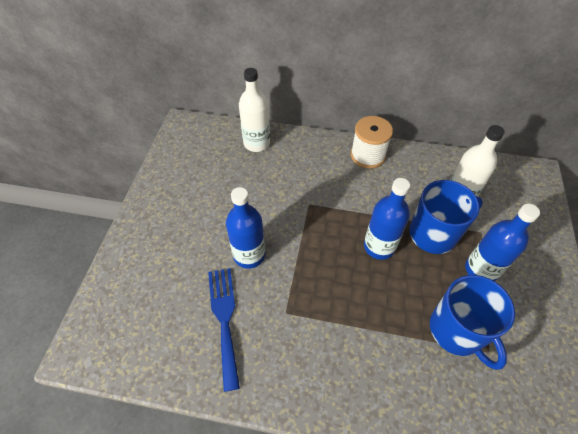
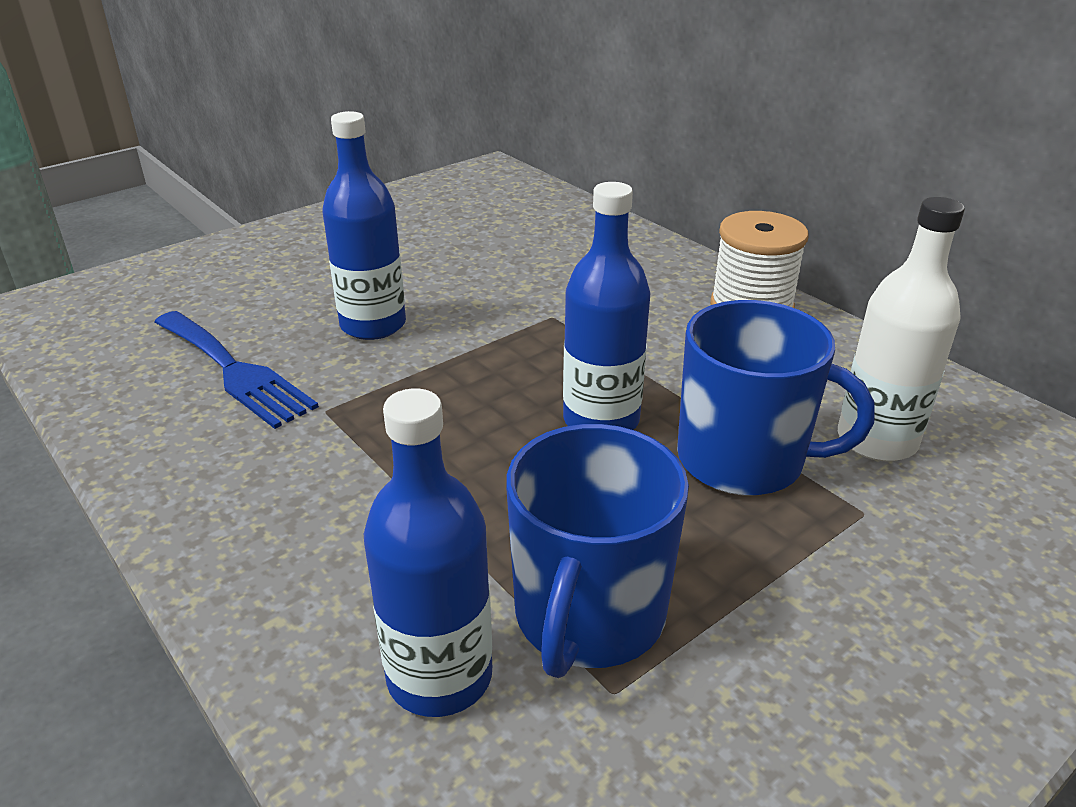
camera: 40 degrees right, 20 degrees down
(225, 320) = (233, 370): blue fork -> blue fork turned 105 degrees clockwise
(256, 143) = (569, 223): white bottle -> none
(481, 270) = (780, 563): blue bottle -> blue bottle (439, 676)

